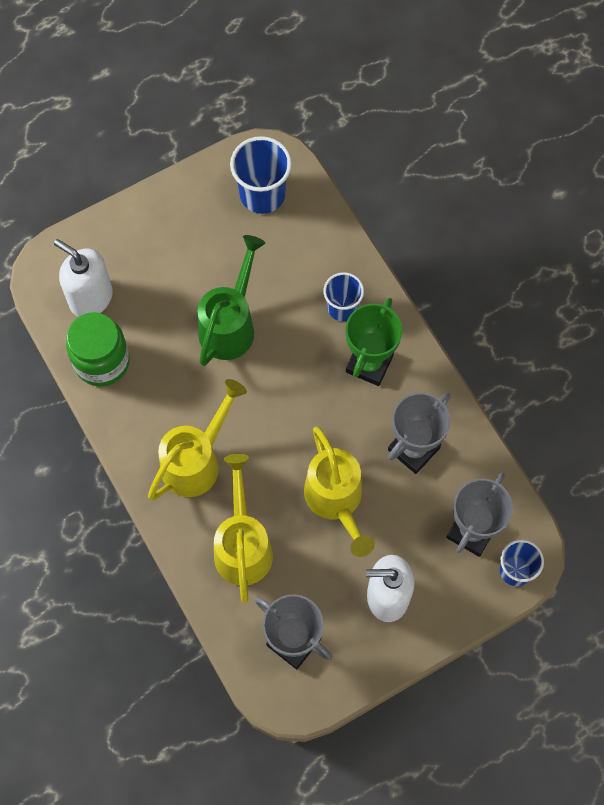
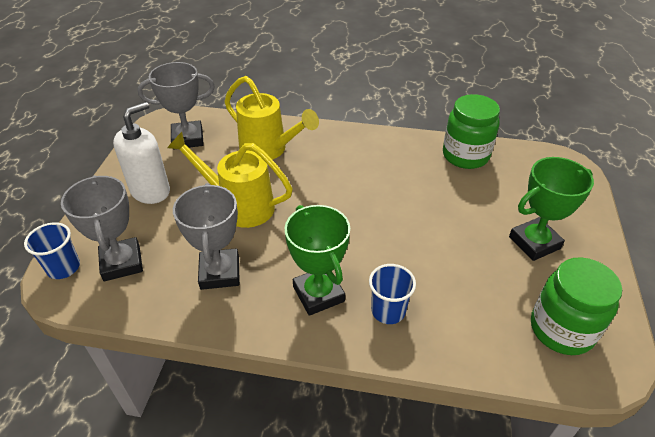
camera: 130 degrees right, 25 degrees down
(91, 298) = (525, 174): white soap dispenser -> none
(183, 249) = (534, 242): none -> green trophy
(196, 461) = (347, 159): yellow watering can -> none
(230, 325) = (437, 231): green watering can -> none
(262, 194) = (561, 329): blue cup -> green jar

